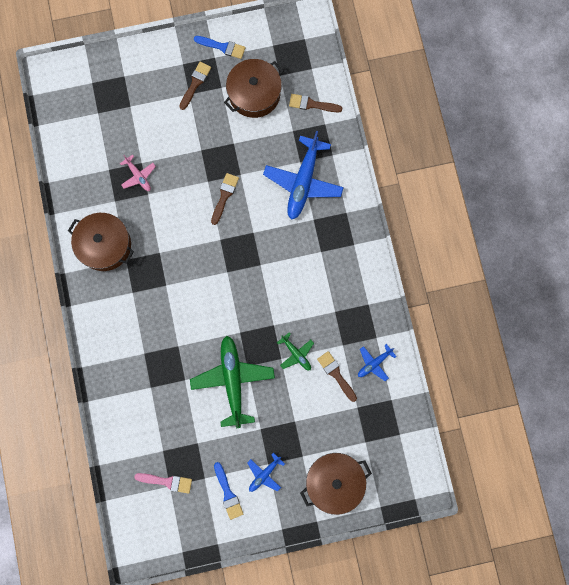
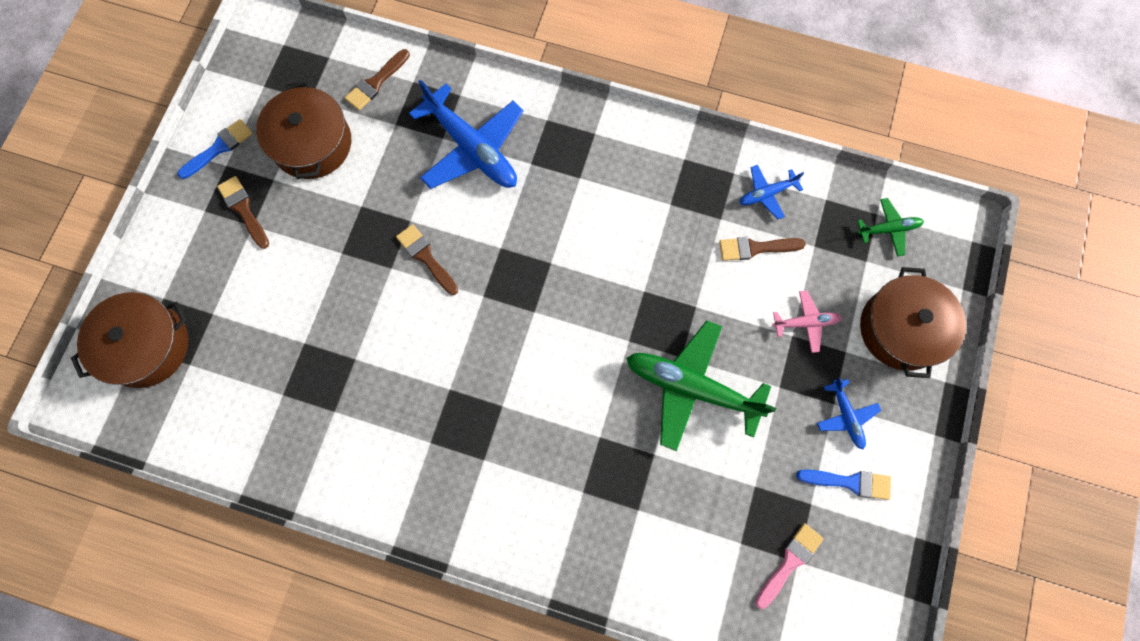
camera: 60 degrees left, 5 degrees down
(105, 245) = (389, 462): brown pot -> brown pot (146, 346)
(138, 176) = (320, 357): pink plane -> pink plane (806, 323)
(296, 354) = (700, 283): green plane -> green plane (888, 229)
(374, 363) = (766, 194): blue plane -> blue plane turned 75 degrees clockwise

